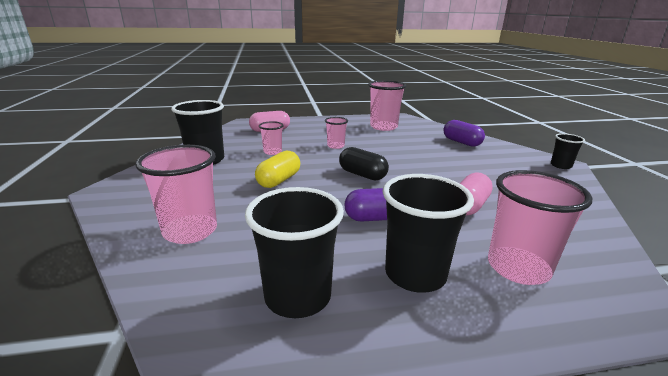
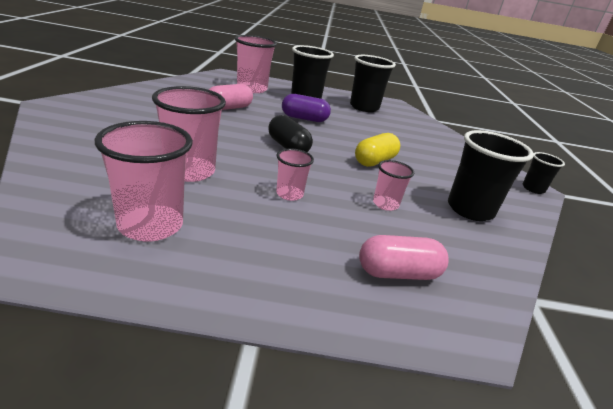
camera: 170 degrees left, 5 degrees up
(190, 231) = (431, 141): pink cup -> pink cup (189, 171)
(461, 142) = (89, 154): purple capsule -> none
(561, 165) = (62, 105): black cup -> black cup (533, 189)

